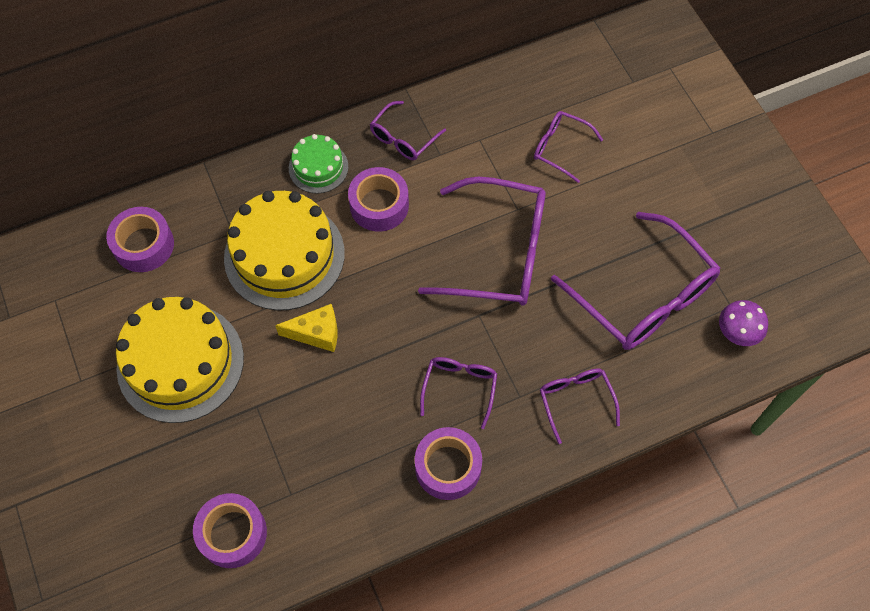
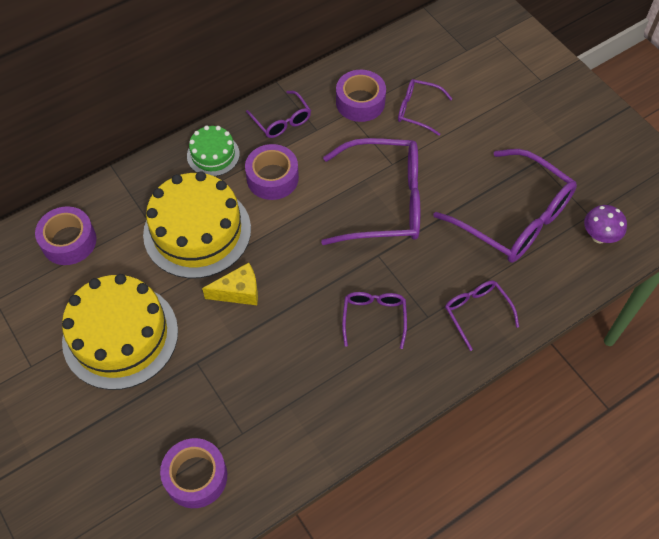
camera: 10 degrees left, 5 degrees down
(403, 138) = (282, 121): purple glasses -> purple glasses turned 60 degrees counterclockwise
(448, 467) = (378, 386): purple tape -> purple tape (360, 102)

